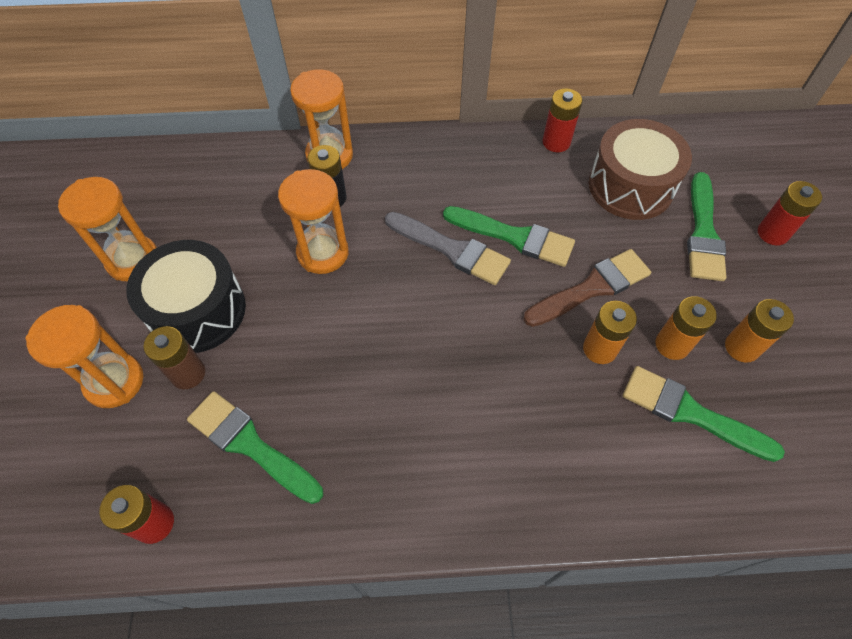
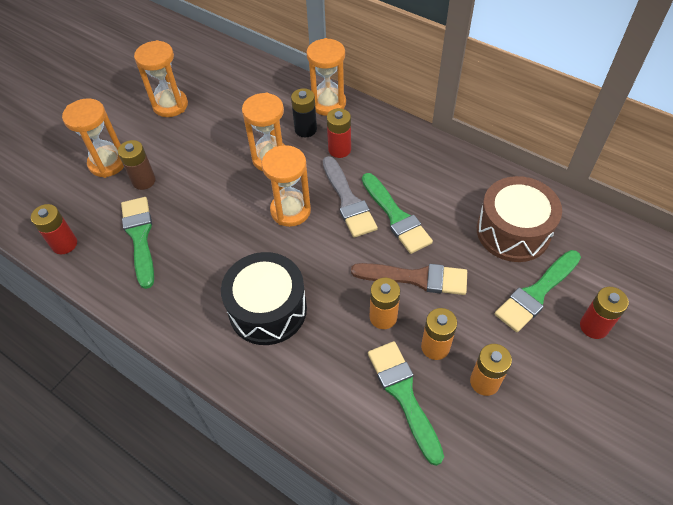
camera: 40 degrees right, 5 degrees down
(197, 310) = (177, 151): black drum -> black drum (267, 309)
(401, 298) = (290, 211): none -> orange hourglass
(556, 142) = (487, 173): red battery -> red battery (339, 149)

